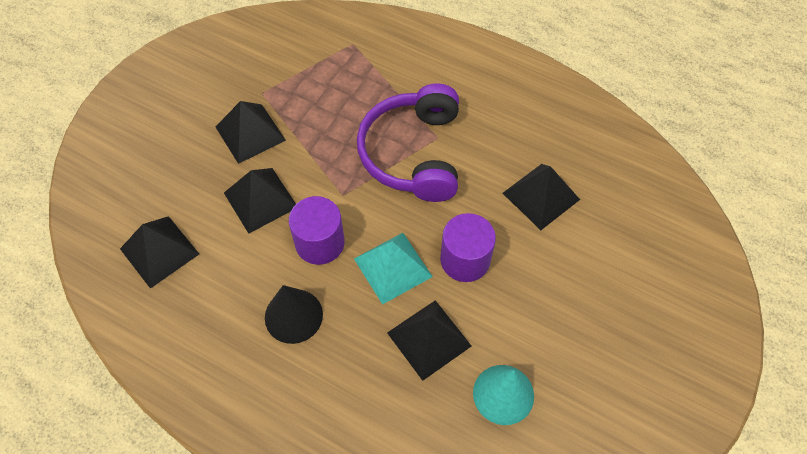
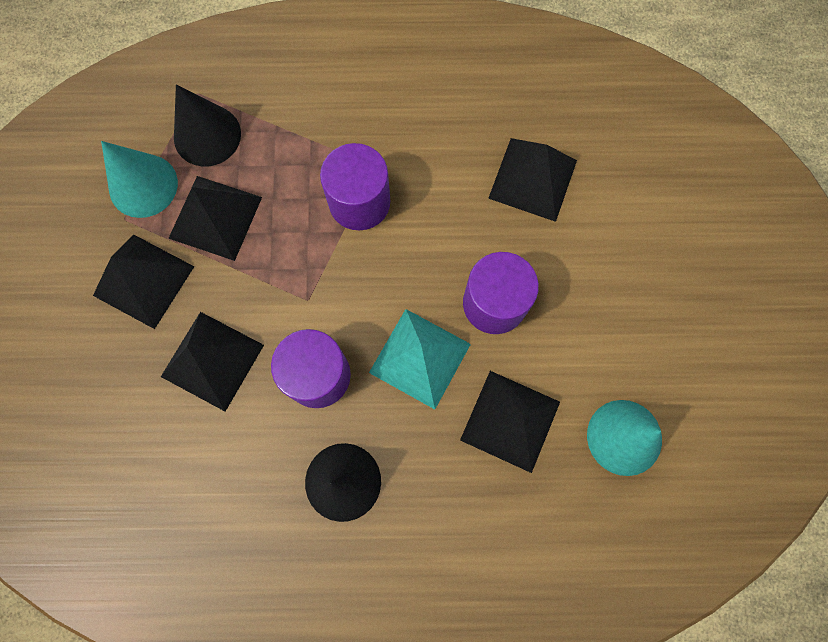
camera: 30 degrees left, 15 degrees up
(159, 251) = (129, 496): black pyramid -> black pyramid (215, 217)
(285, 80) = (143, 185): none -> turquoise cone
(343, 70) = (207, 135): none -> black cone
(414, 153) = (359, 202): purple headphones -> purple cylinder

